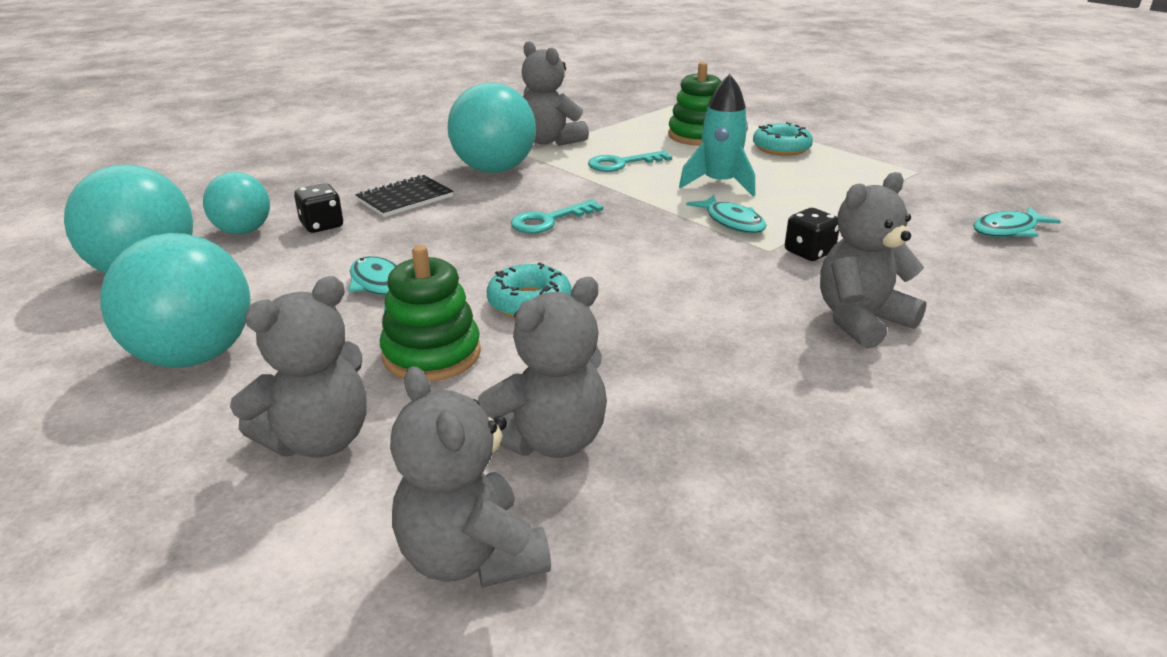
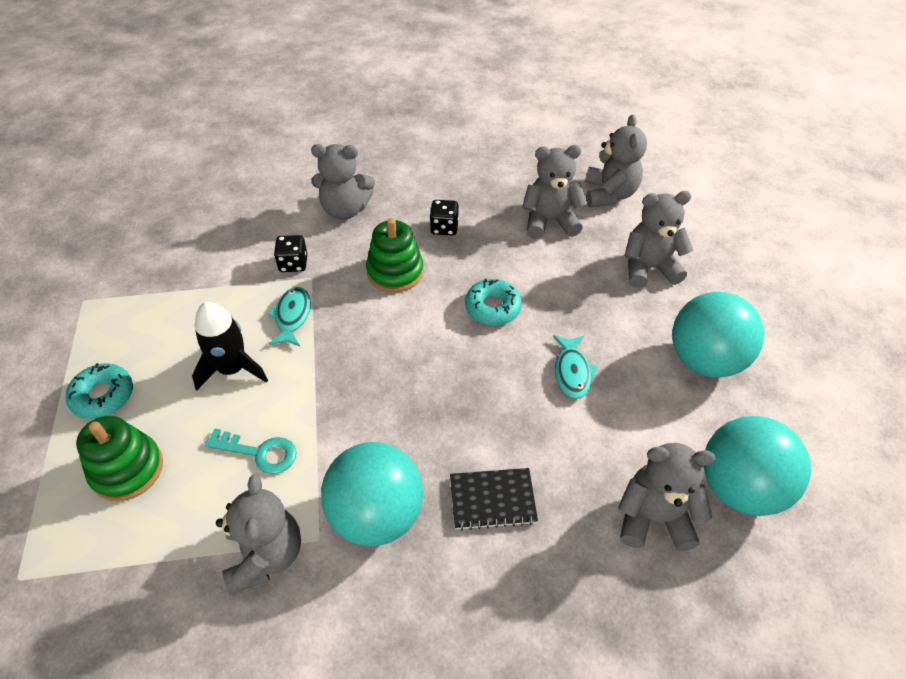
camera: 145 degrees left, 20 degrees up
(243, 231) = (653, 517): turquoise ball -> grey teddy bear
(322, 225) = (584, 488): black dice -> black dice (444, 228)
(431, 354) = (572, 294): green stacking toy -> green stacking toy (395, 272)
(549, 220) = (407, 390): turquoise key -> none
(719, 184) = (232, 369): turquoise rocket -> black rocket
(1008, 230) = (161, 220): turquoise fish -> none

